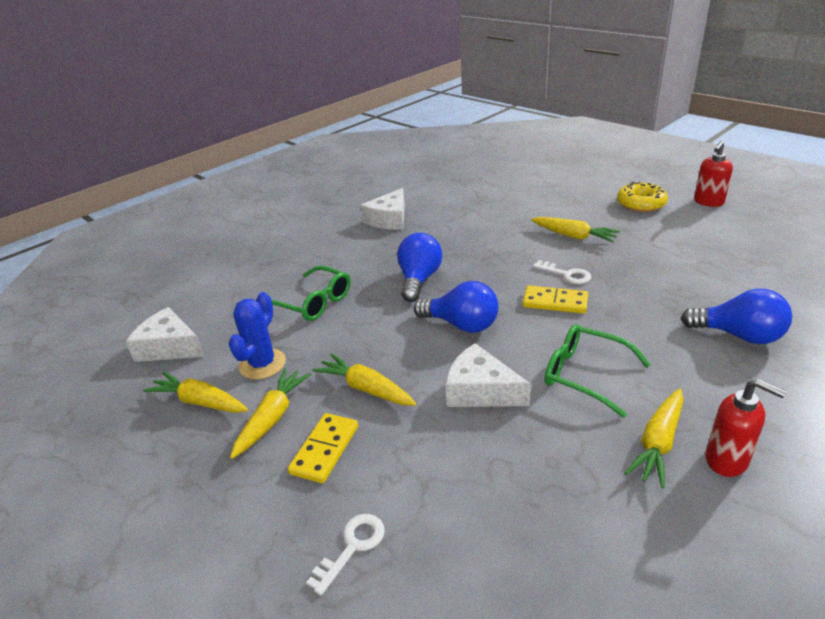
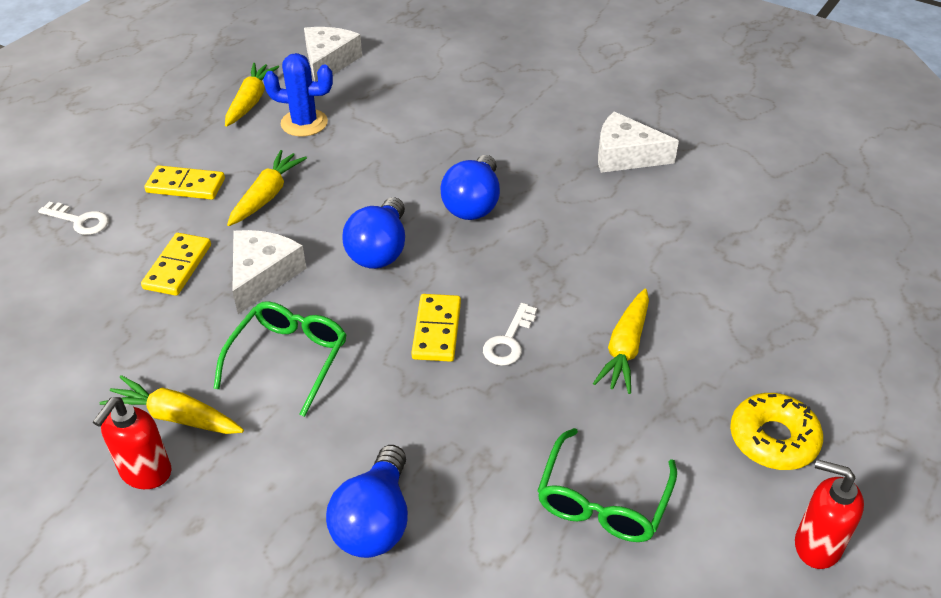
camera: 75 degrees right, 10 degrees up
(272, 418) = (228, 147): yellow carrot -> none
(314, 302) = (413, 132): green glasses -> green glasses (603, 500)
(419, 280) = (473, 204): blue light bulb -> blue light bulb turned 105 degrees clockwise
(456, 450) = (178, 267): none -> yellow domino

